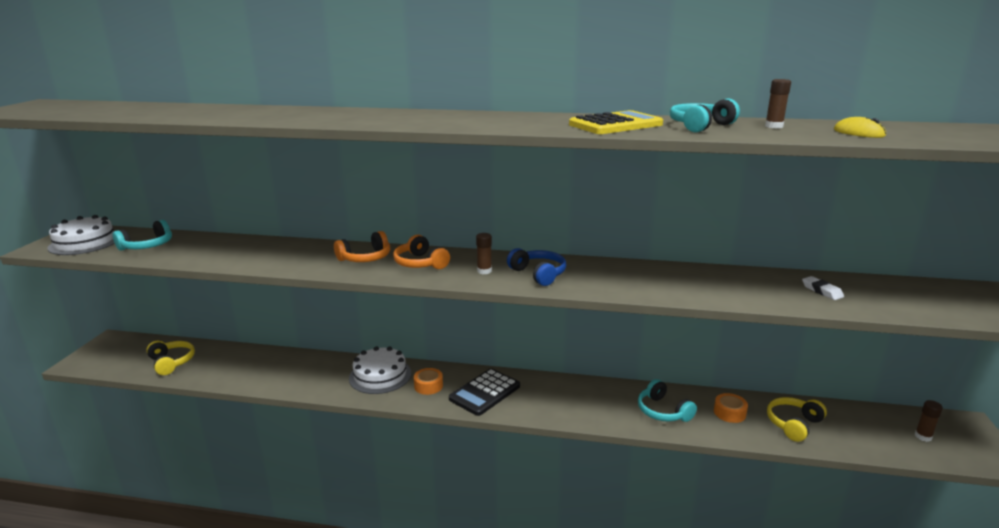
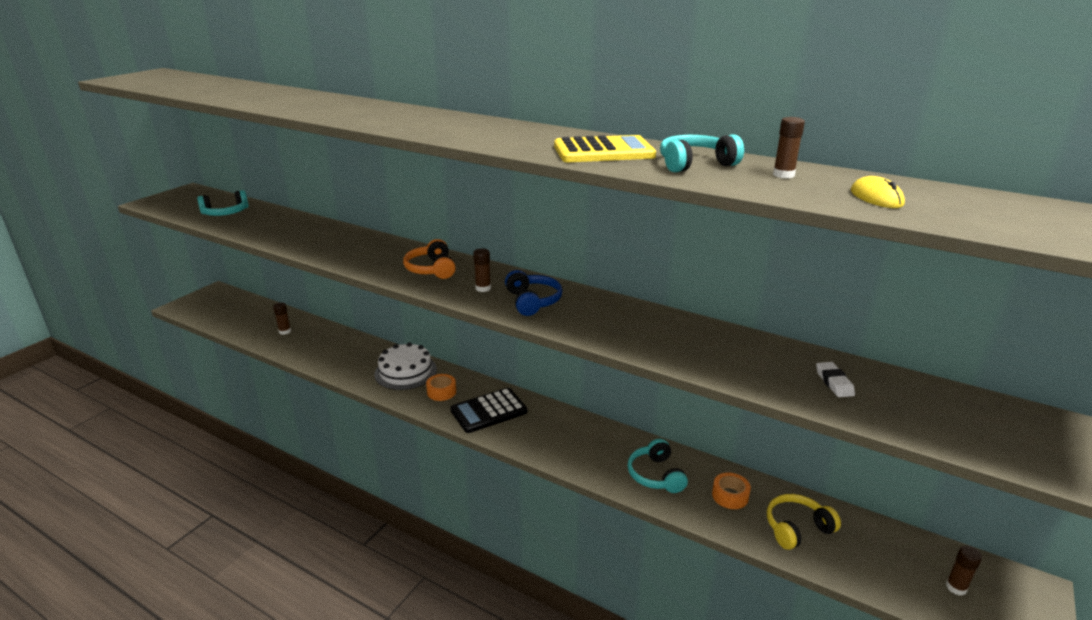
camera: 20 degrees right, 5 degrees up
(85, 242) = (184, 202): white cake -> none
(172, 362) = (247, 321): yellow headphones -> none
(223, 364) = (285, 331): none -> brown glue stick
(365, 258) = (388, 255): orange headphones -> none

